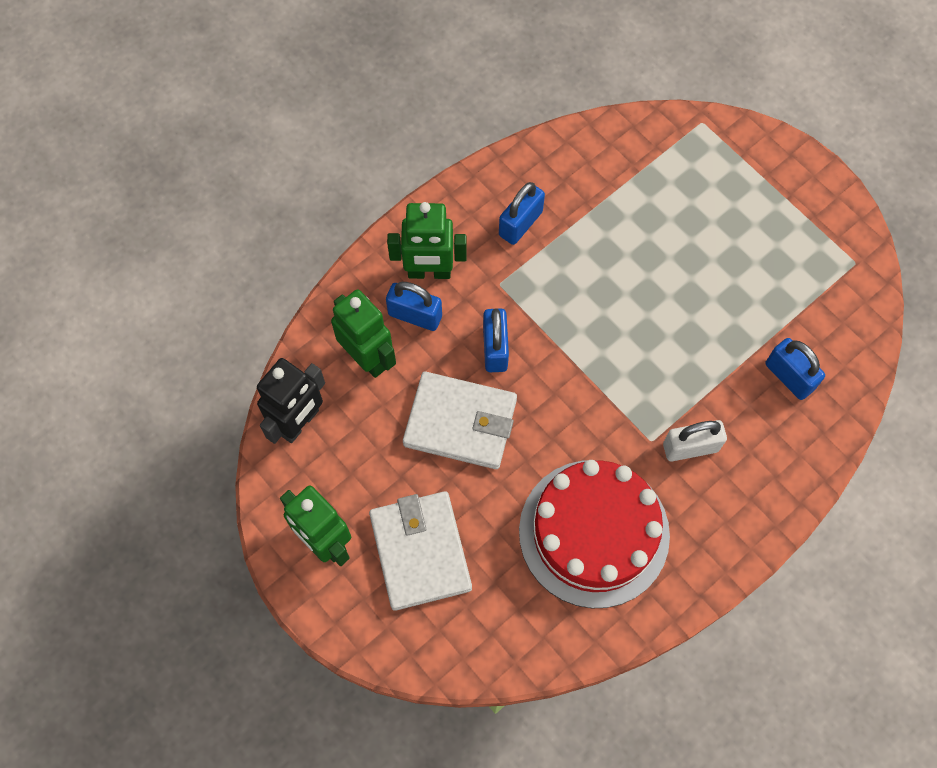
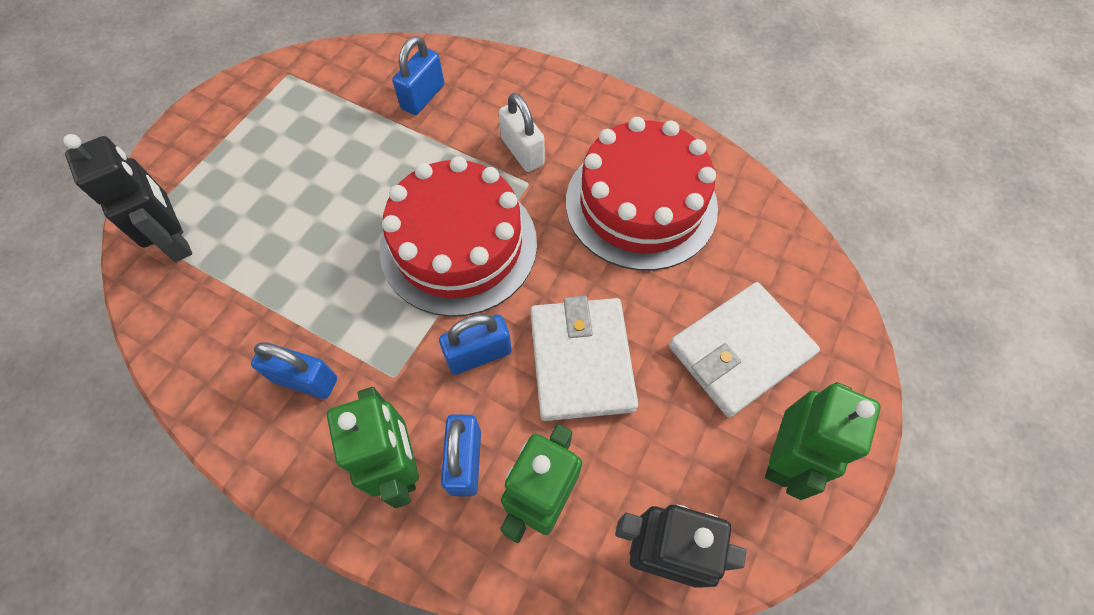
camera: 110 degrees left, 5 degrees down
(603, 361) = (458, 245): none -> red cake
(680, 152) = (177, 241): none -> black robot

